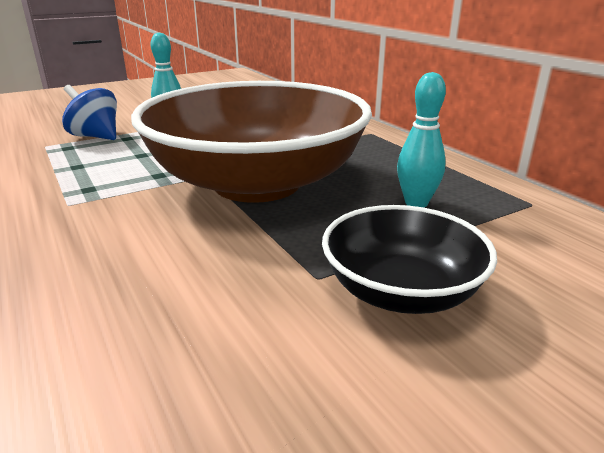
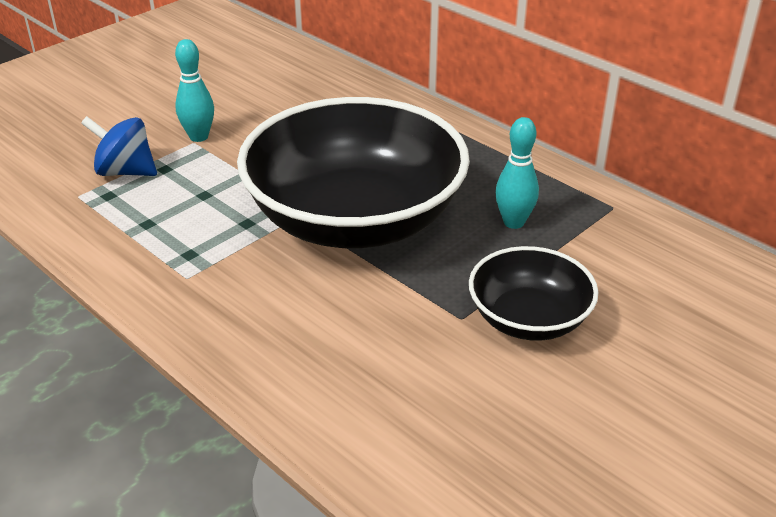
camera: 15 degrees left, 10 degrees up
(257, 183) = (355, 219): brown bowl -> black bowl

